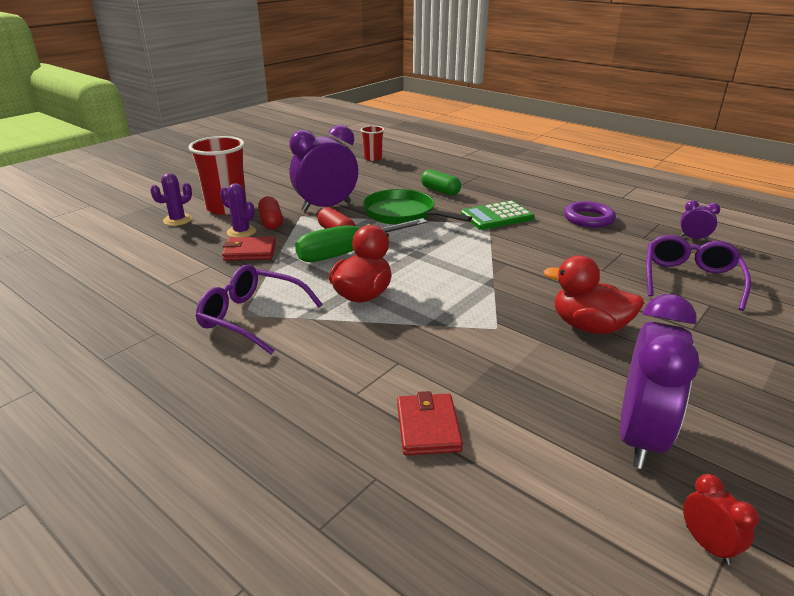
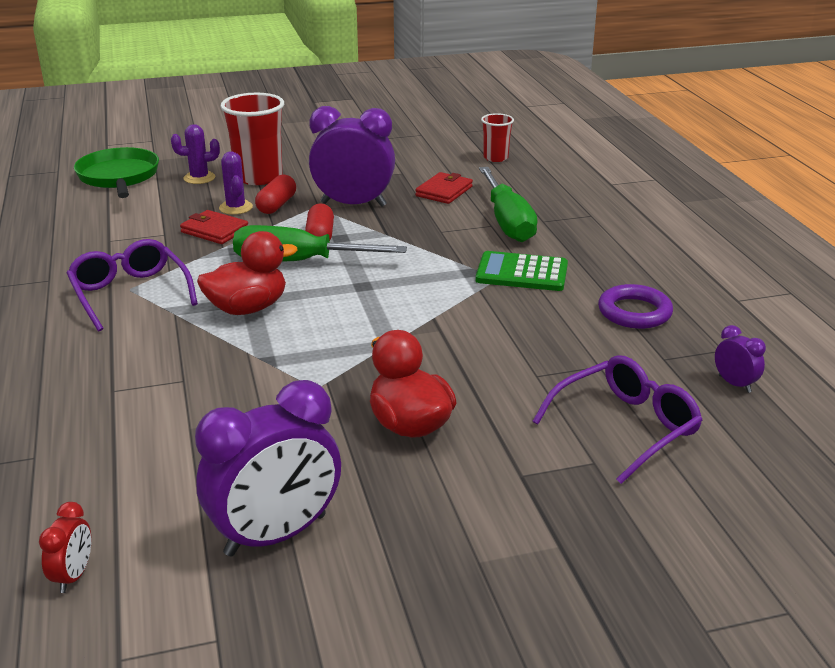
camera: 35 degrees right, 0 degrees up
(403, 214) = (419, 237): green pan -> green pan (119, 177)
(428, 427) = (123, 441): red wallet -> red wallet (444, 191)
(440, 191) = (507, 221): green capsule -> green screwdriver
(707, 545) = (182, 632): red clock -> red clock (73, 576)

